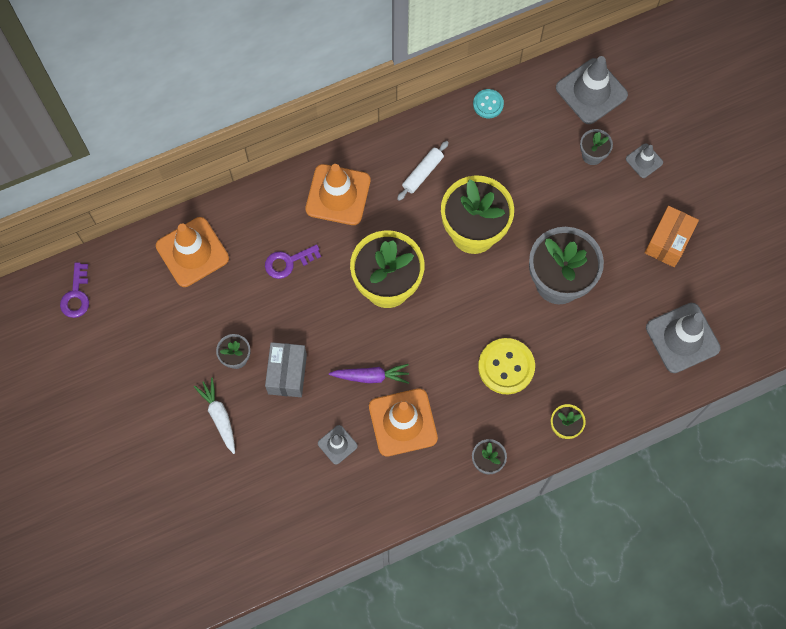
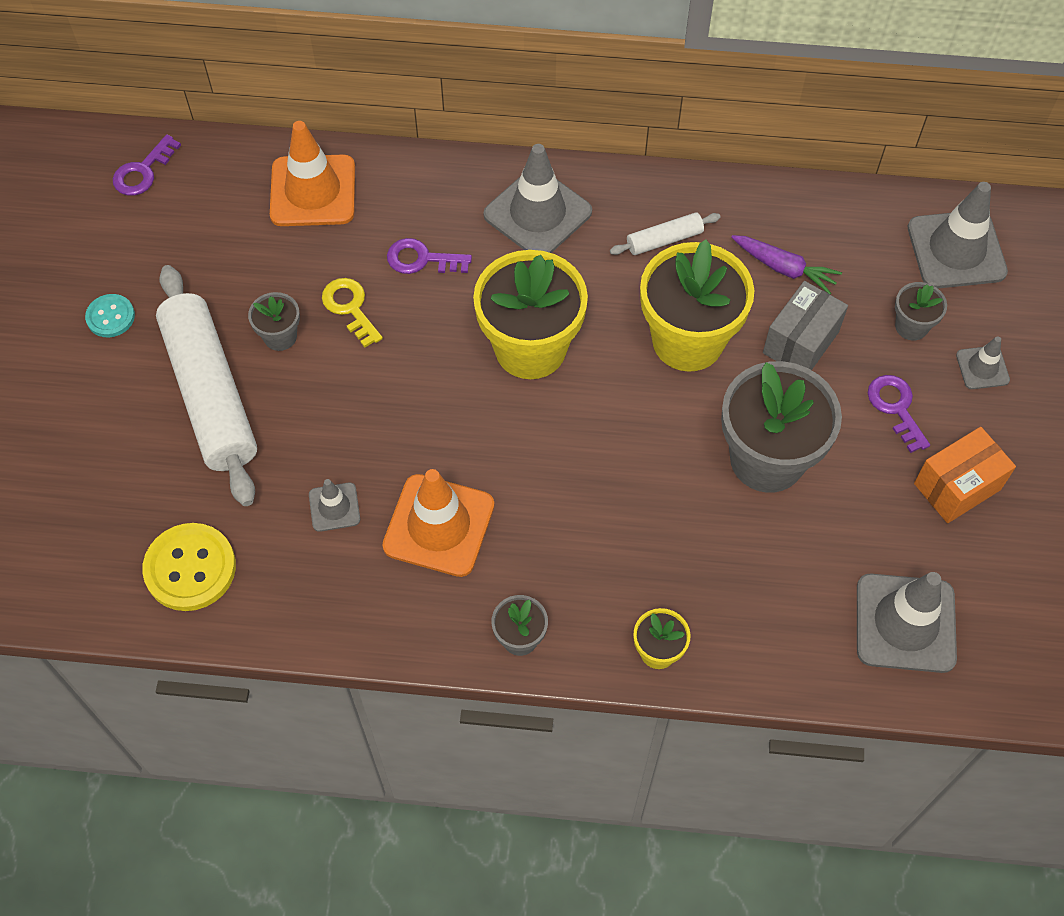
camera: 30 degrees right, 10 degrees down
(219, 416) = (210, 394): white carrot -> white rolling pin
(266, 317) = (350, 308): none -> yellow key
(287, 374) = (330, 388): grey box -> grey box (800, 342)
(338, 195) = (537, 213): orange traffic cone -> grey traffic cone
(371, 376) = (435, 446): purple carrot -> purple carrot (784, 268)
(488, 104) = (803, 201): turquoise button -> turquoise button (110, 317)
(506, 367) = (625, 529): yellow button -> yellow button (190, 568)
(611, 211) = (896, 408): none -> purple key

